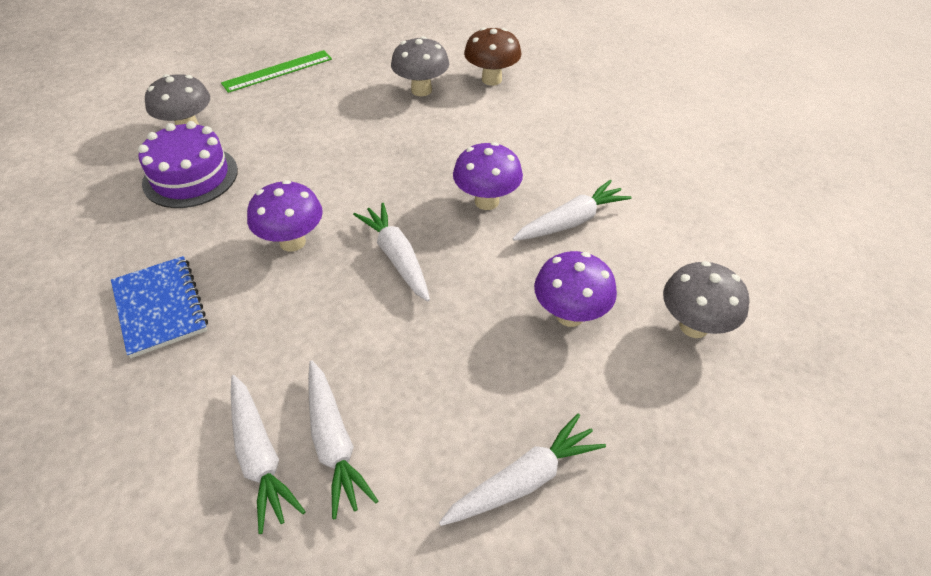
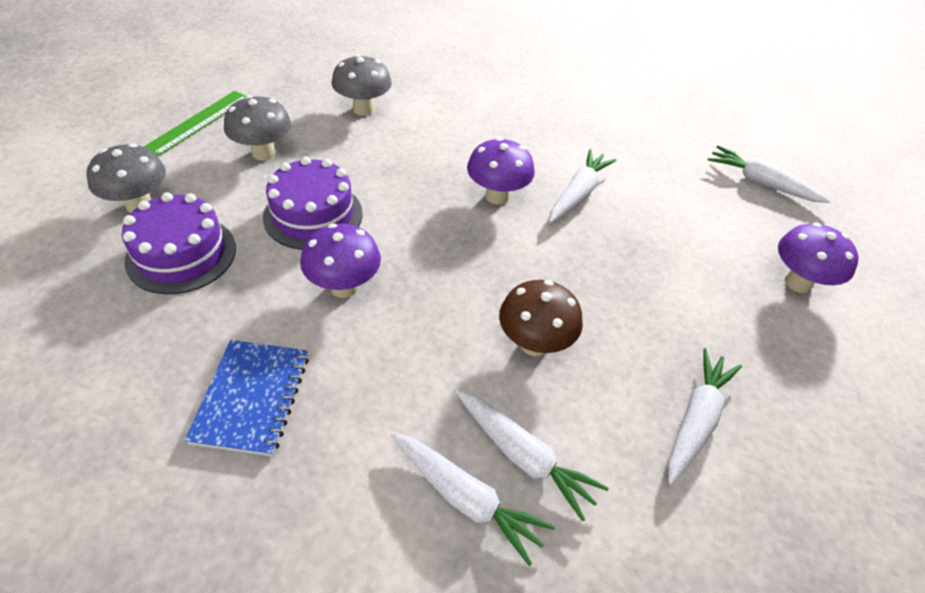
camera: 30 degrees left, 0 degrees up
(160, 308) = (251, 398): blue notebook -> blue notebook turned 60 degrees clockwise
(311, 173) = (313, 215): none -> purple cake
(397, 257) = (455, 270): white carrot -> white carrot (761, 183)
(491, 79) = (421, 85): brown mushroom -> brown mushroom (534, 344)
(570, 315) = (633, 272): purple mushroom -> purple mushroom (798, 283)
(694, 326) = (725, 250): grey mushroom -> grey mushroom (264, 153)

